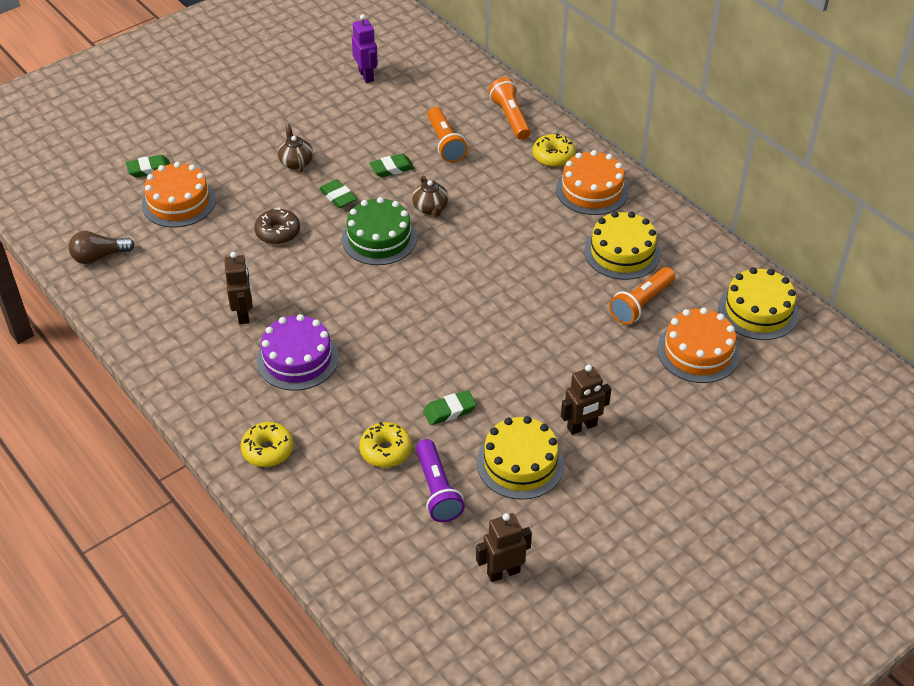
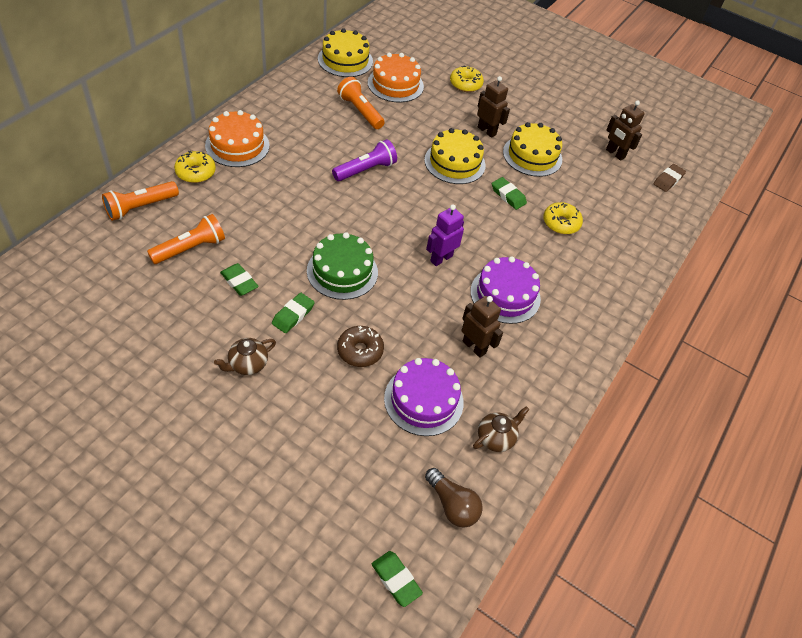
camera: 115 degrees left, 5 degrees up
(149, 169) = (294, 512): green eraser -> green eraser (396, 580)
(178, 202) = (342, 457): orange cake -> none
(204, 263) = (423, 400): none -> purple cake
(244, 314) = (474, 347): brown robot -> brown robot turned 75 degrees clockwise
(268, 450) = (600, 290): yellow donut -> yellow donut (465, 84)
(366, 76) = (75, 337): purple robot -> purple robot (441, 258)
(430, 208) = (290, 243): brown teapot -> brown teapot (496, 438)
(430, 622) = (668, 180): none -> brown eraser
(437, 490) = (576, 191): purple flashlight -> purple flashlight (365, 170)
(622, 252) = (309, 124): yellow cake -> yellow cake (454, 162)
(641, 304) = (360, 111): orange flashlight -> orange flashlight turned 150 degrees counterclockwise

